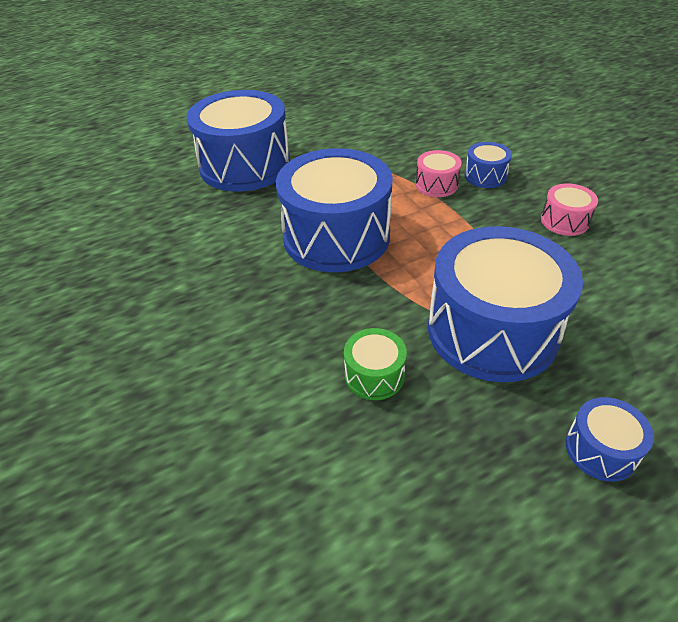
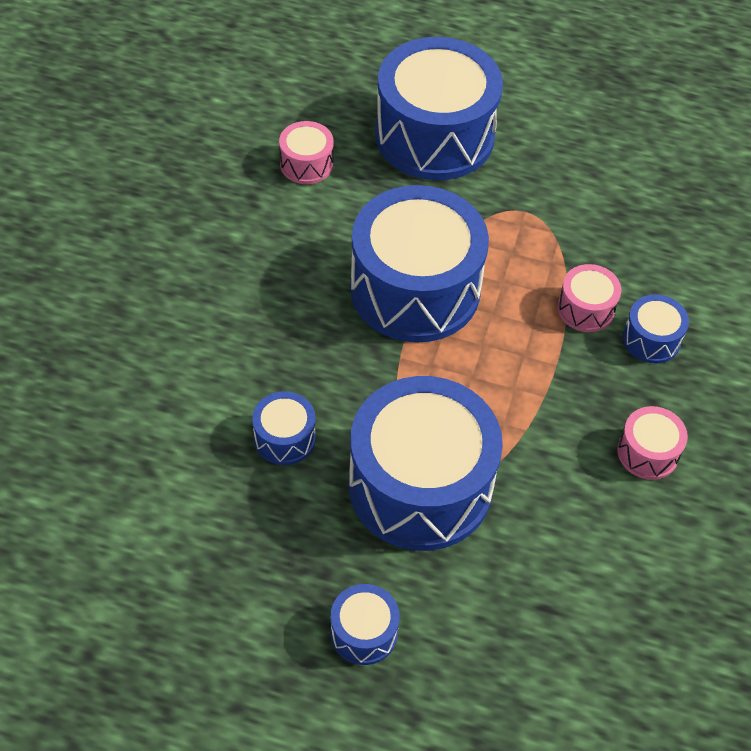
camera: 40 degrees right, 10 degrees up
(182, 222) = (306, 164): none -> pink drum
(374, 375) = (284, 438): green drum -> blue drum

